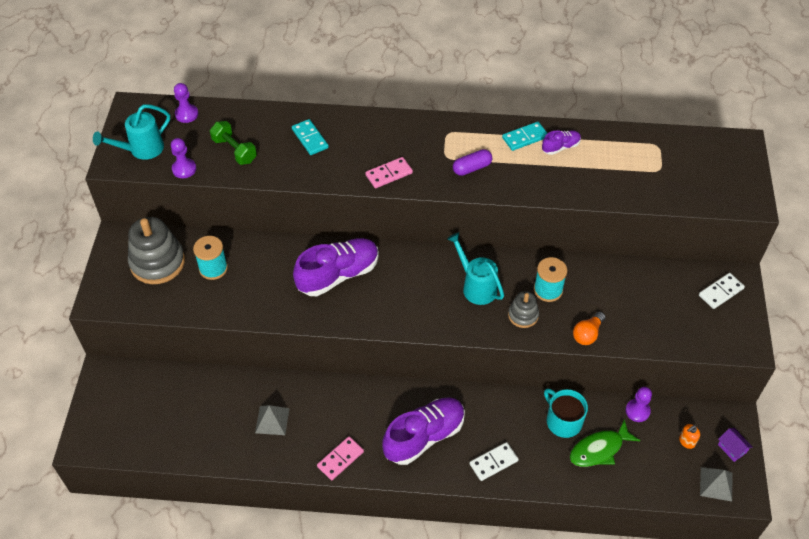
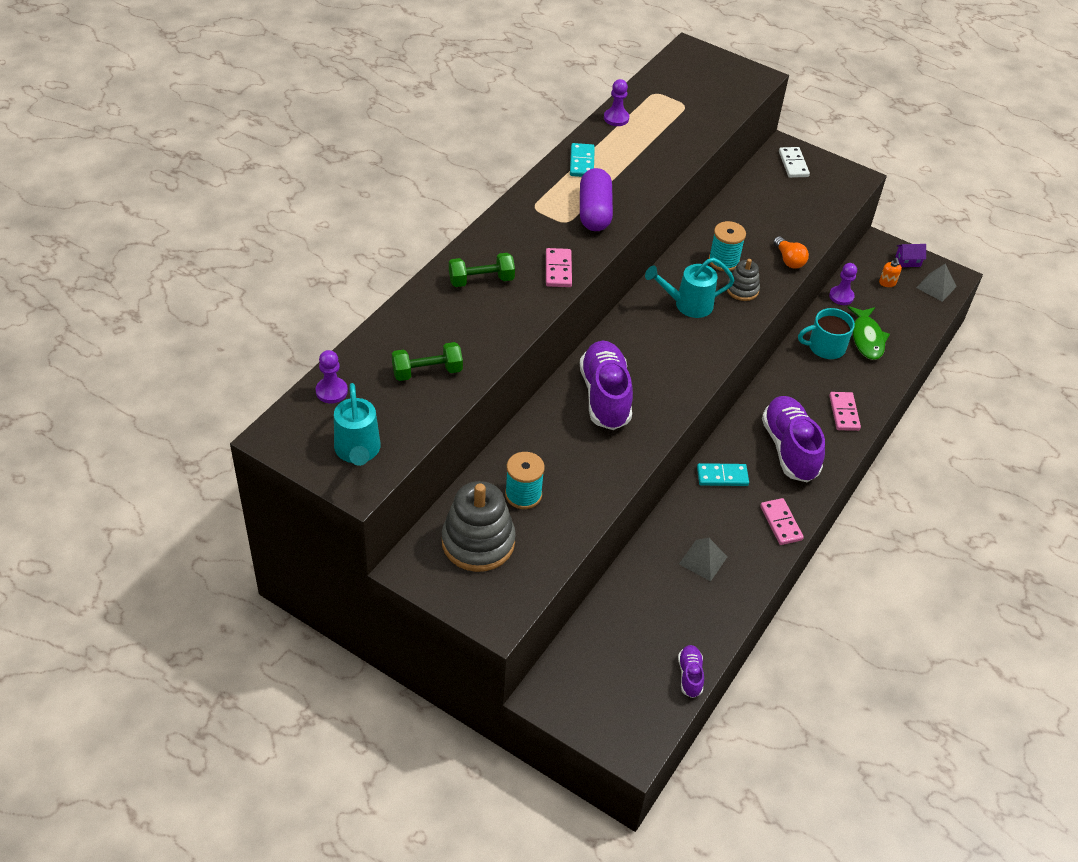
camera: 65 degrees left, 5 degrees down
(184, 169) = (422, 424): purple pawn -> purple pawn (616, 118)
(310, 138) = (459, 306): turquoise domino -> turquoise domino (722, 476)
(345, 138) = (481, 280): none -> green dumbbell
(472, 168) = (594, 212): purple capsule -> purple capsule, size x1.62
(493, 462) = (844, 413): white domino -> pink domino
(560, 147) = (612, 147): purple shoe -> purple shoe (690, 675)

